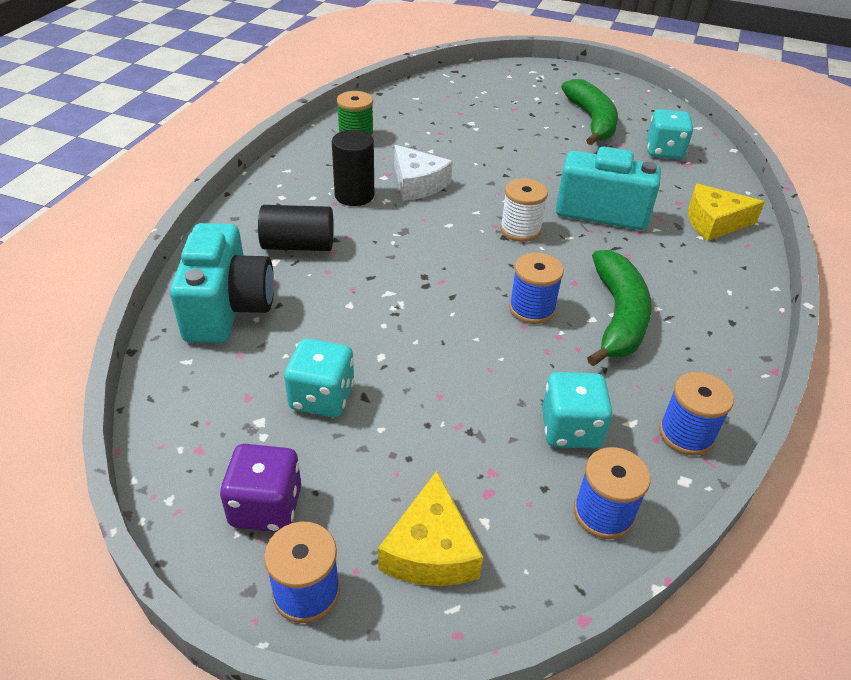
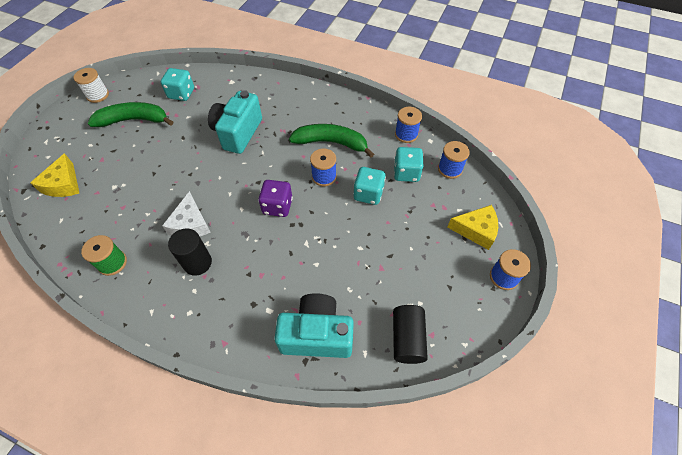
camera: 85 degrees left, 15 degrees up
(266, 507) = (463, 297): purple dice -> purple dice (277, 206)
(298, 245) = (253, 296): black cylinder -> black cylinder (407, 338)
(322, 397) = (392, 275): turquoise dice -> turquoise dice (368, 194)
(417, 184) = (190, 224): white cheese -> white cheese turned 120 degrees clockwise
(520, 230) = (252, 173): white spool -> white spool (98, 95)
(714, 222) = (257, 90): yellow cheese -> yellow cheese (63, 184)

